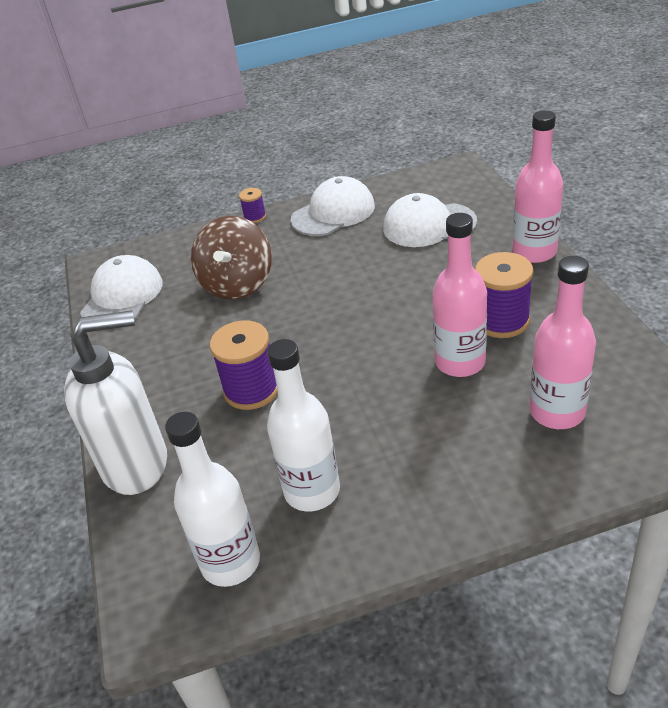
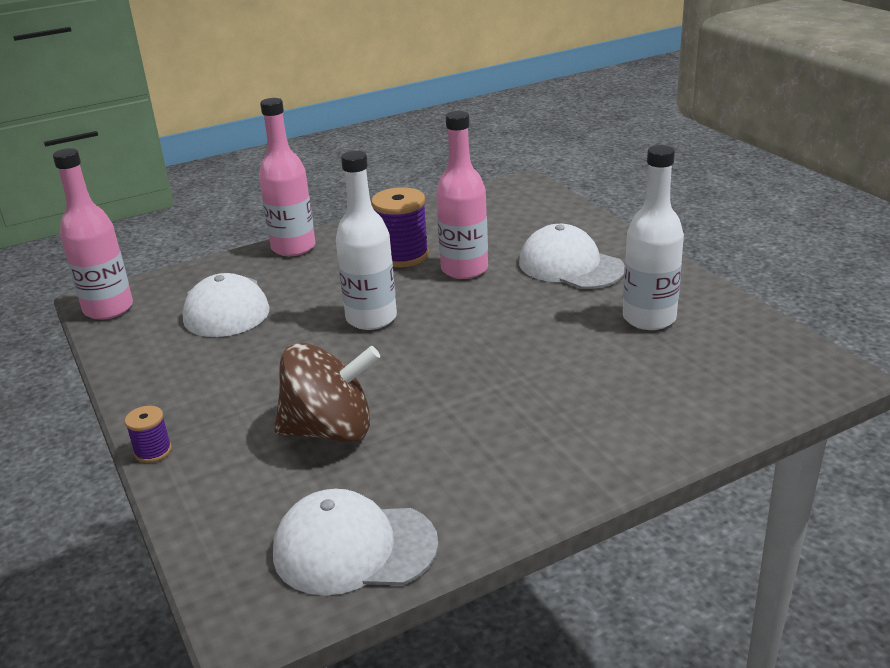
camera: 105 degrees left, 10 degrees down
(137, 464) = (672, 431): white soap dispenser -> none
(230, 562) = (747, 344): white bottle -> white bottle (371, 318)
(251, 390) = (532, 377): purple spool -> none
(333, 213) = (169, 379): white cap -> white cap (570, 266)
(557, 412) = (516, 228): pink bottle -> pink bottle (108, 309)

